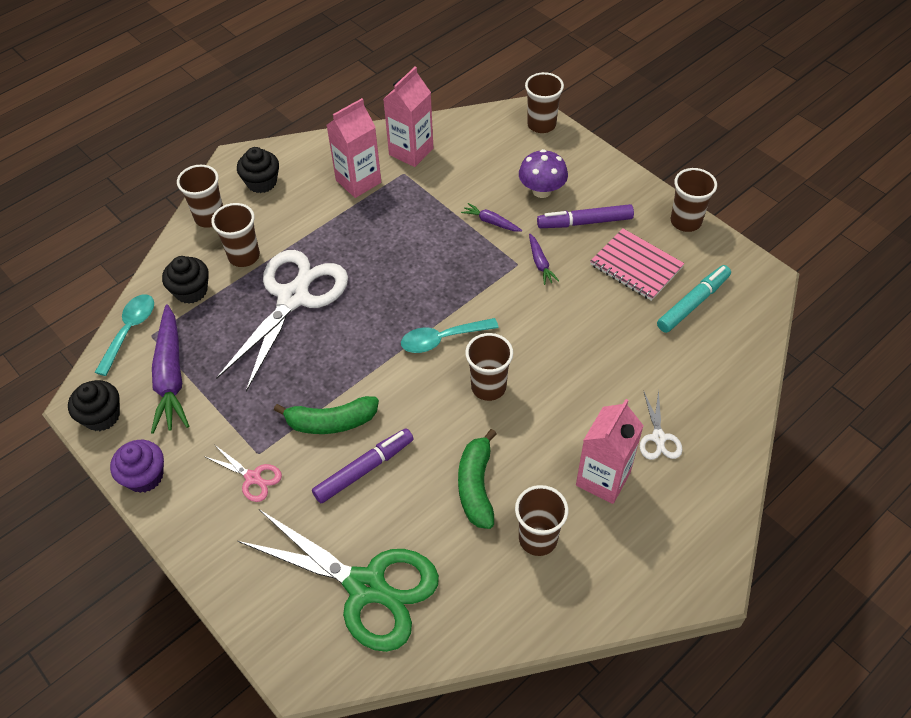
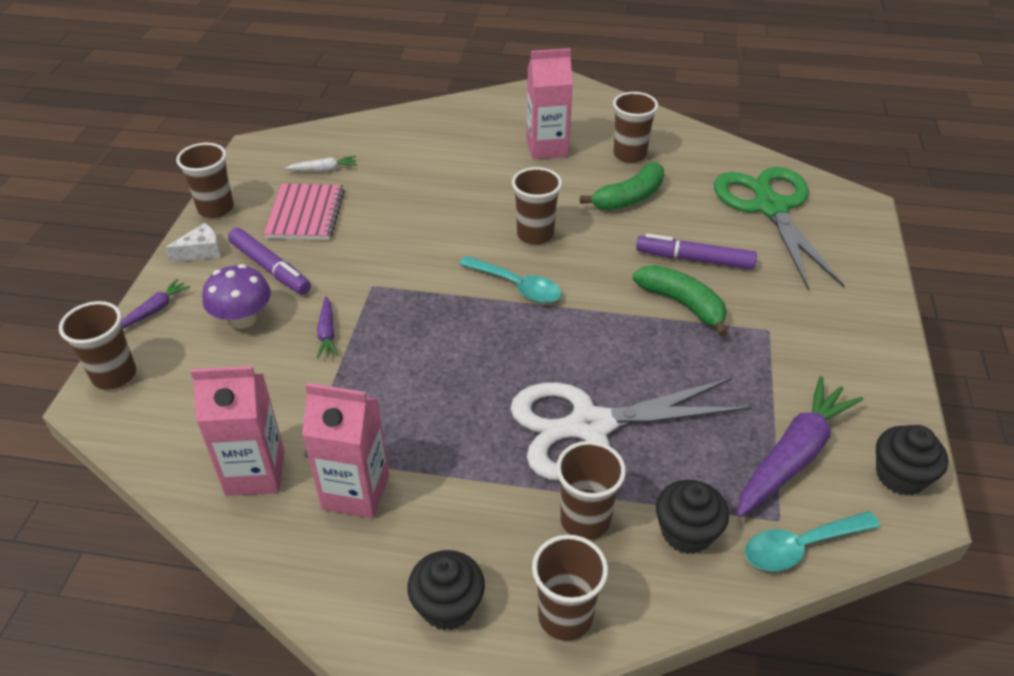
camera: 130 degrees left, 10 degrees down
(145, 476) = (891, 389): purple cupcake -> none
(253, 477) = (790, 318): pink scissors -> none
(540, 263) = (357, 271): purple carrot -> purple carrot (155, 310)
(635, 196) = (201, 251): none -> white cheese
(658, 437) = (482, 139): white scissors -> none
(693, 303) = (323, 170): turquoise marker -> white carrot

